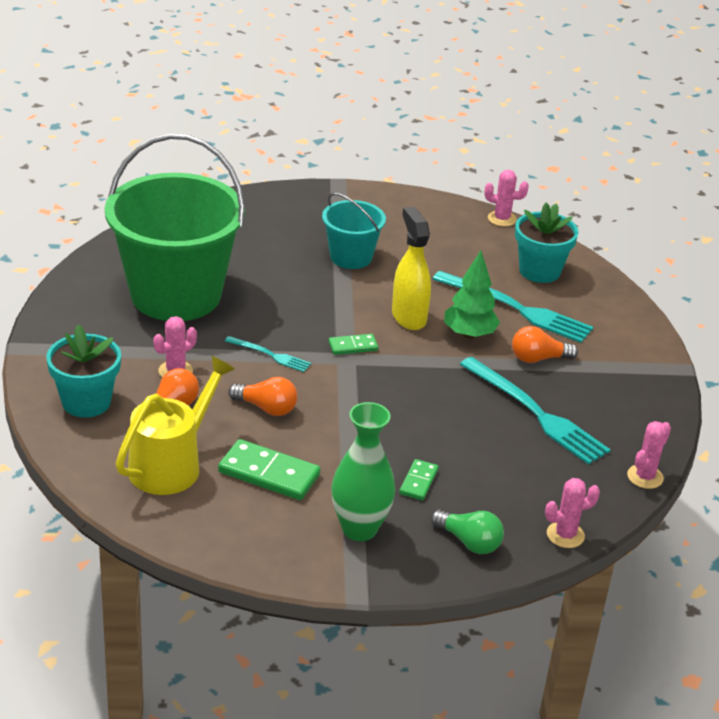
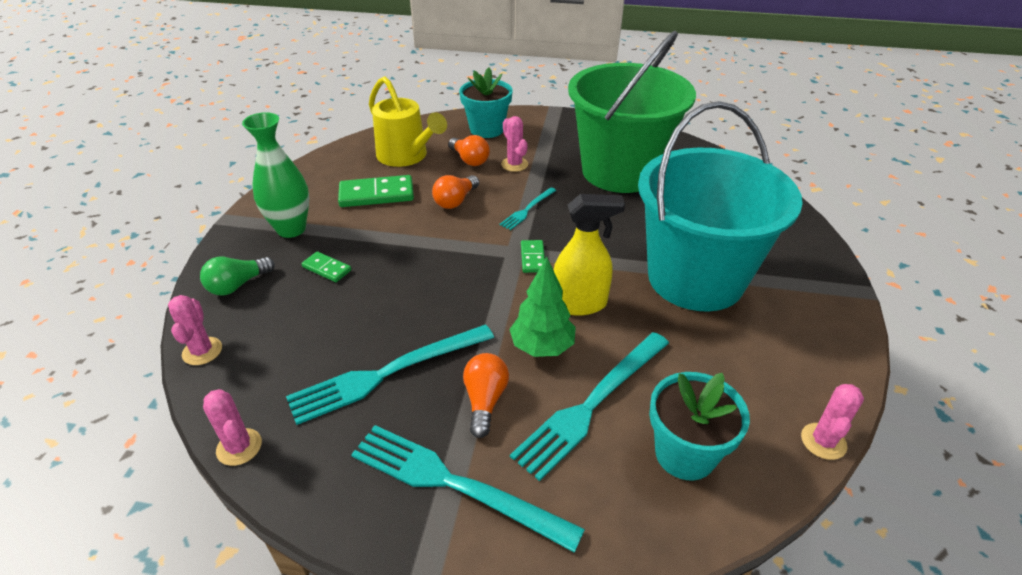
camera: 105 degrees right, 5 degrees up
(269, 473) = (376, 194): green domino -> green domino turned 45 degrees clockwise
(351, 257) = (695, 278): turquoise bucket -> turquoise bucket, size x2.03
(615, 364) = (455, 484): none -> turquoise fork

